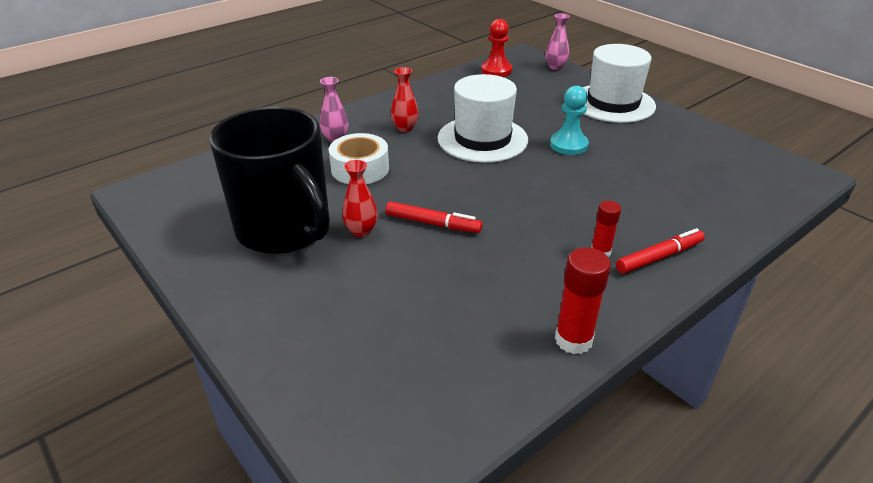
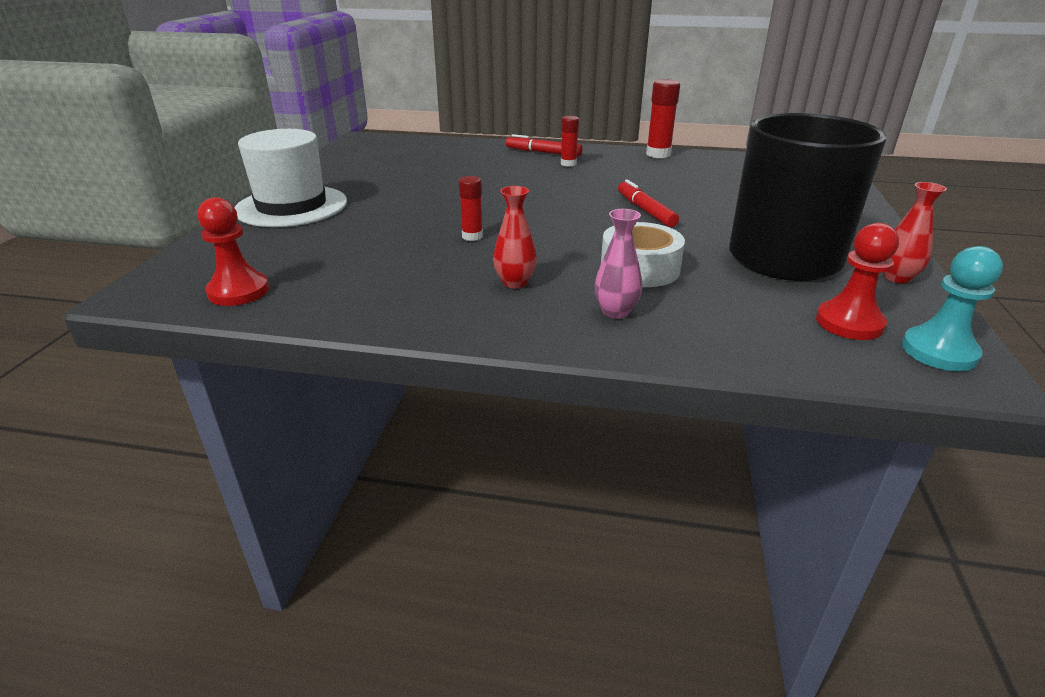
camera: 130 degrees left, 5 degrees down
(212, 193) = (849, 323): none -> red pawn
(361, 231) = (711, 229): red vase -> red vase (897, 277)
(482, 139) = (472, 236): white hat -> red glue stick
(555, 67) = (187, 258): pink vase -> none
(568, 145) = (425, 202): turquoise pawn -> turquoise pawn (939, 351)

